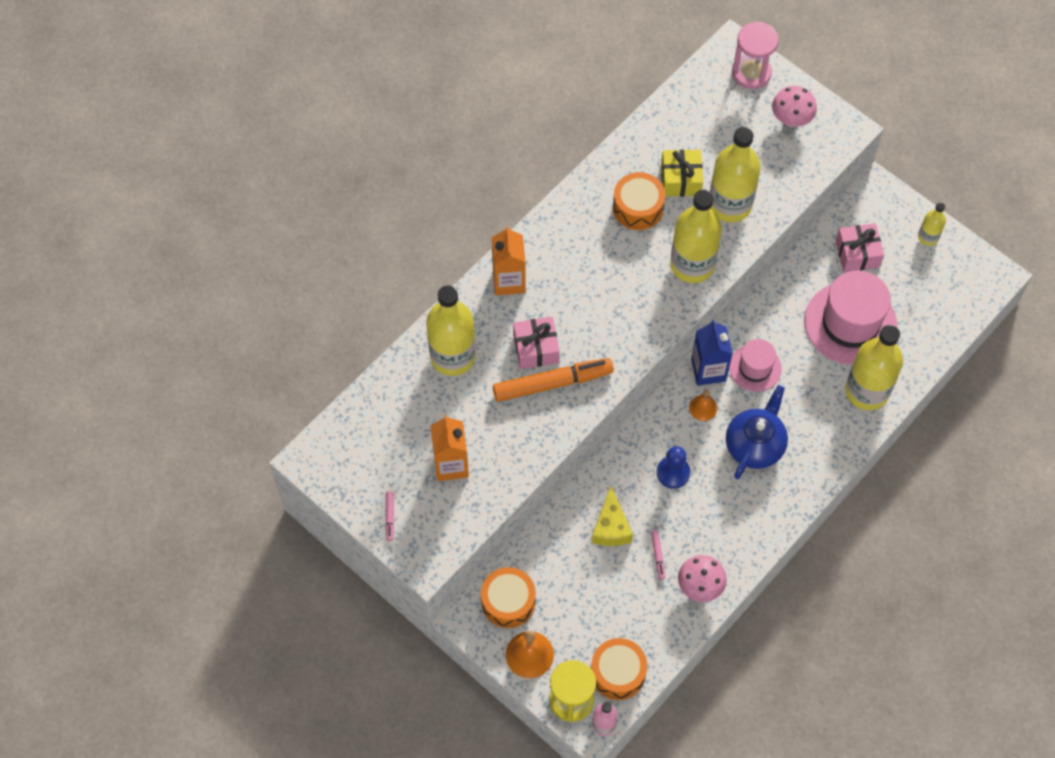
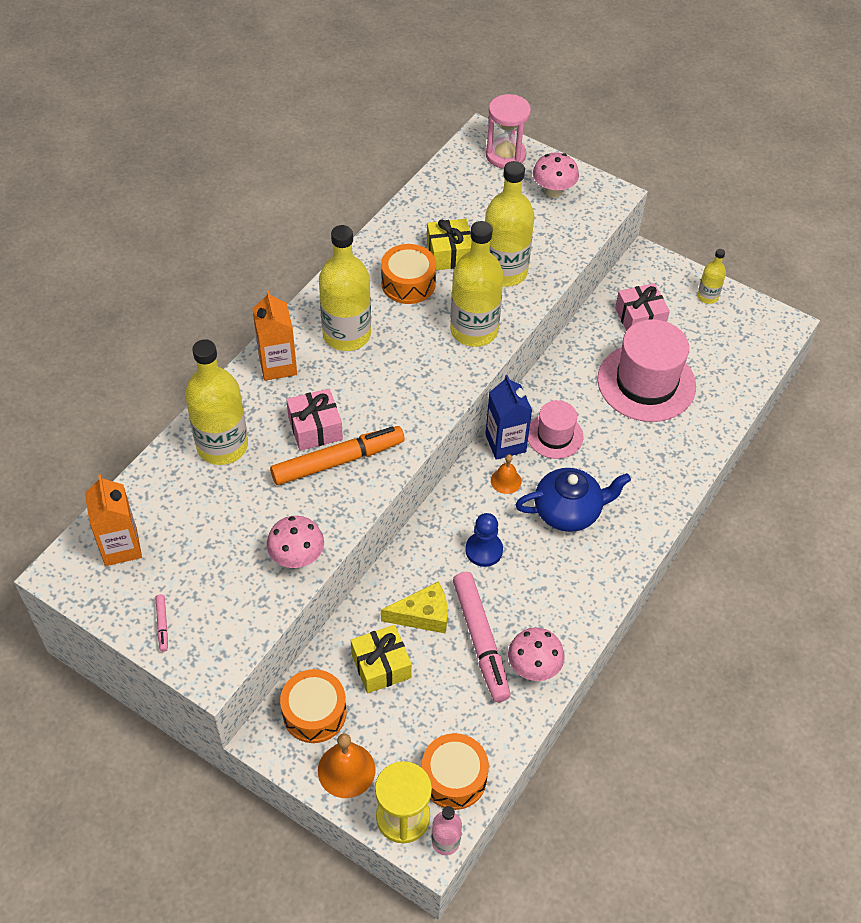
camera: 10 degrees left, 10 degrees down
(451, 464) = (230, 558): orange carton -> orange carton (121, 547)
(507, 471) = (297, 558): none -> pink mushroom
(569, 567) = (381, 665): none -> yellow gift
(611, 527) = (423, 615): yellow cheese -> yellow cheese turned 90 degrees counterclockwise
(658, 556) = (480, 640): pink marker -> pink marker, size x2.43
(755, 444) = (568, 511): blue teapot -> blue teapot turned 60 degrees clockwise
(867, 391) = (677, 445): yellow bottle -> yellow bottle (347, 334)

